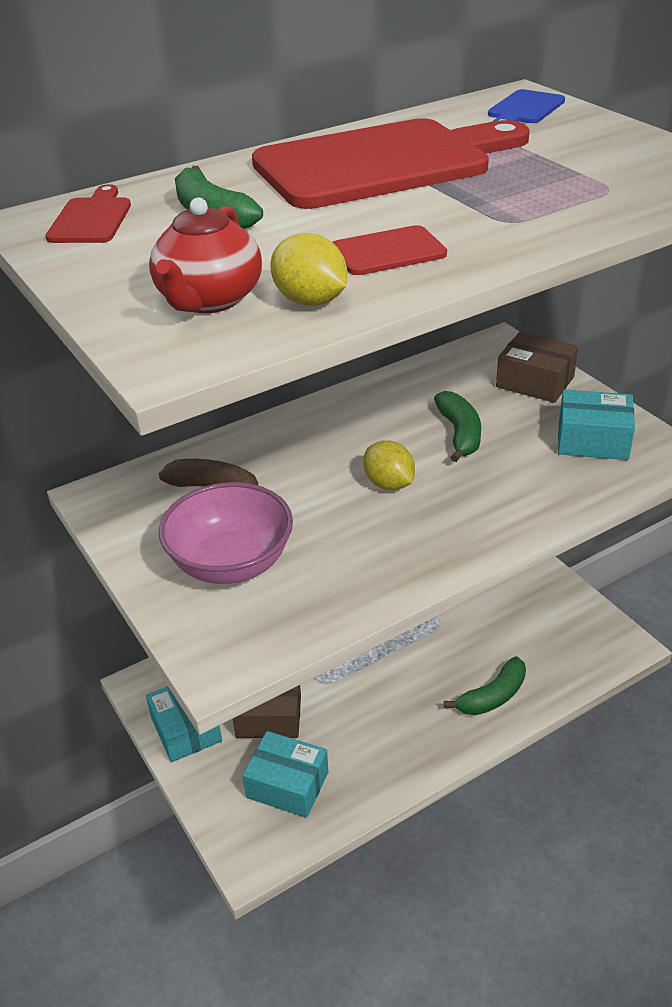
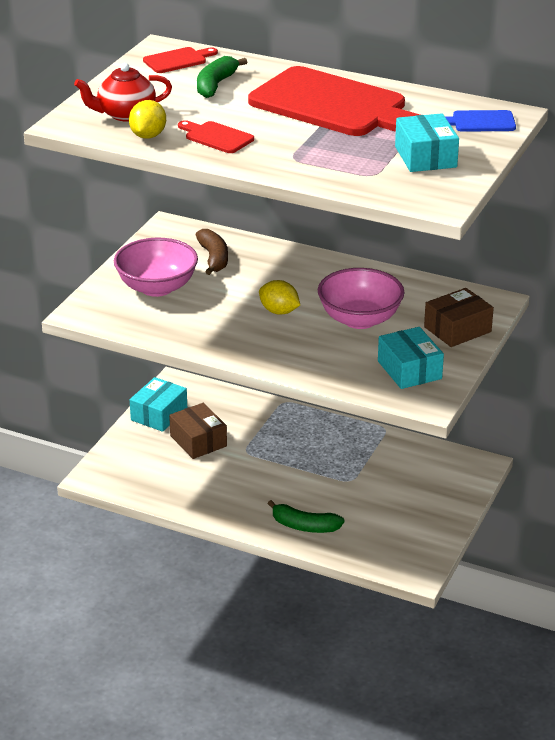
camera: 55 degrees right, 5 degrees down
(287, 785) = (154, 469): turquoise box -> turquoise box (425, 157)
(389, 484) = (279, 311): yellow lemon -> yellow lemon turned 75 degrees counterclockwise
(459, 434) = (360, 319): green banana -> pink bowl
(535, 382) = (457, 329): brown box -> brown box turned 60 degrees clockwise

